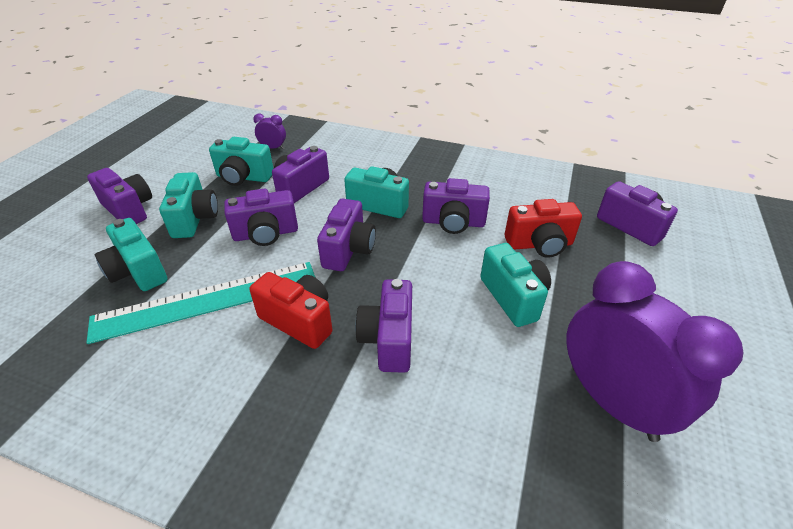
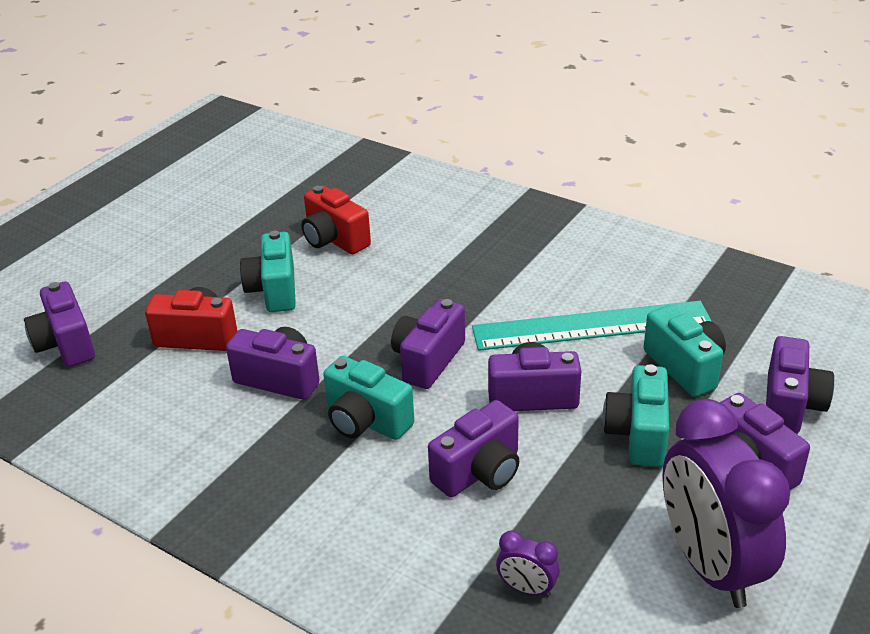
camera: 165 degrees left, 5 degrees down
(243, 177) = (577, 510): turquoise camera -> none
(299, 321) = (494, 297): red camera -> red camera (334, 240)
(389, 339) = (412, 273): purple camera -> purple camera (790, 405)
(612, 401) = (258, 219): purple clock -> purple clock (709, 565)

